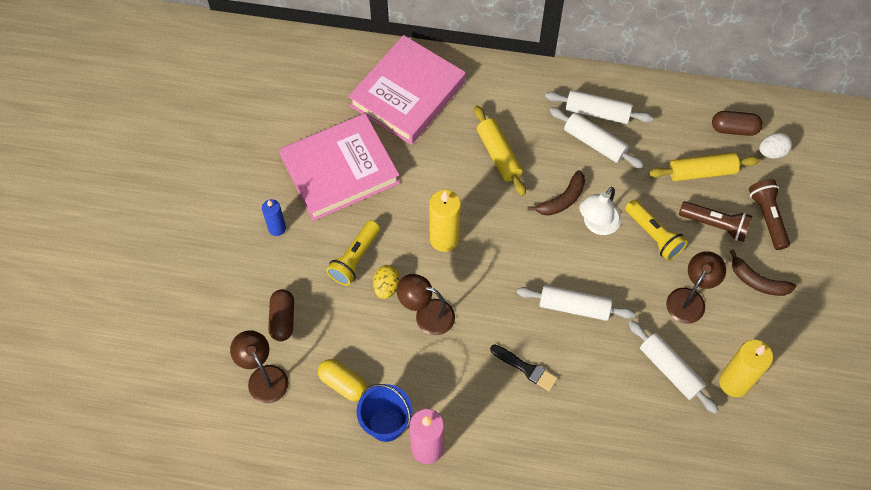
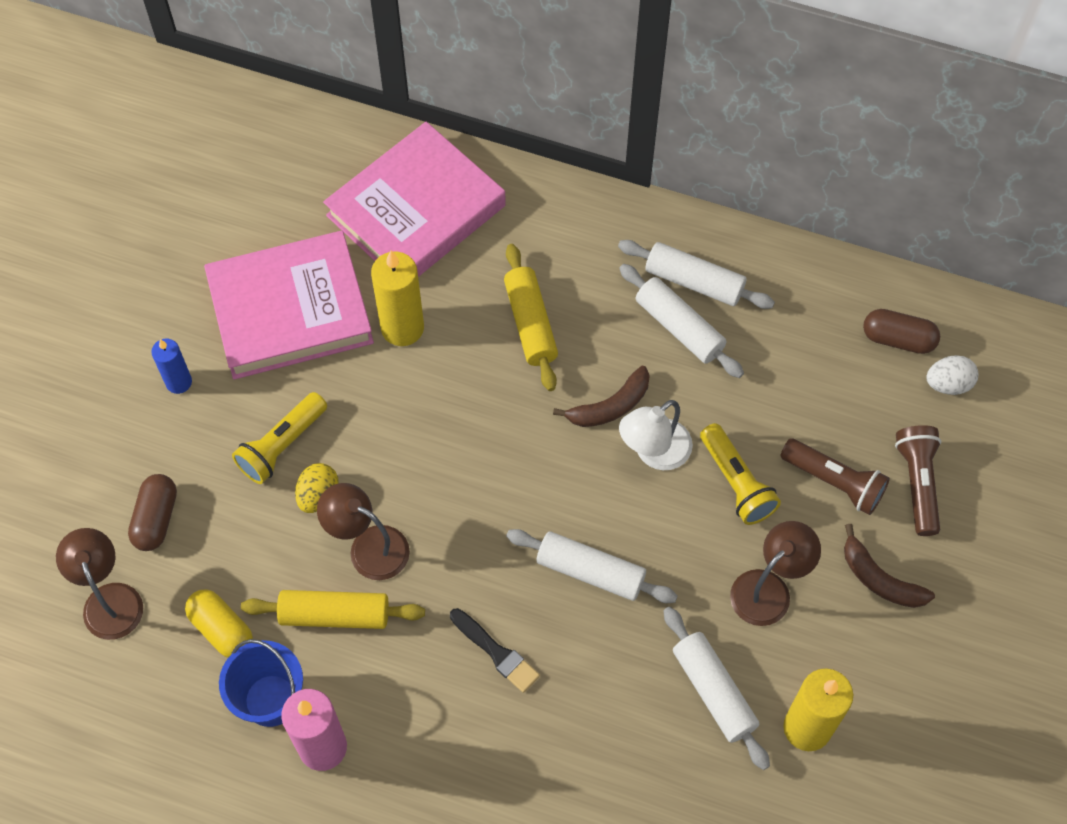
camera: 10 degrees right, 0 degrees up
(444, 239) = (420, 437): yellow candle -> yellow candle (402, 328)
(701, 172) = (832, 397): yellow rolling pin -> yellow rolling pin (335, 614)

